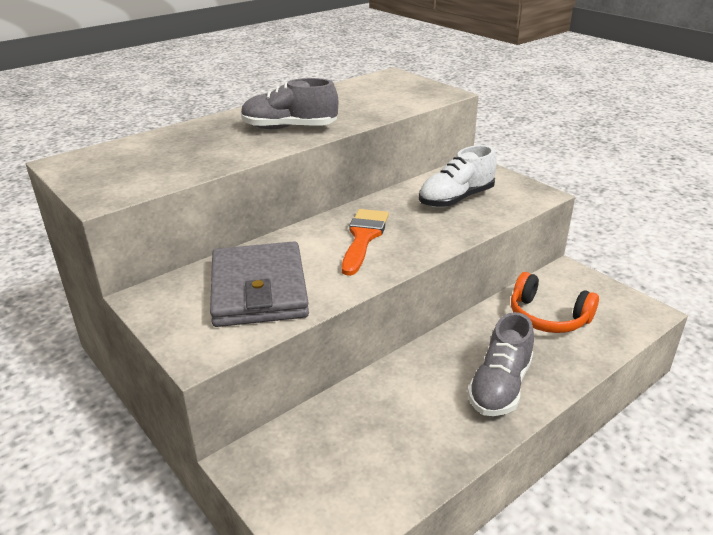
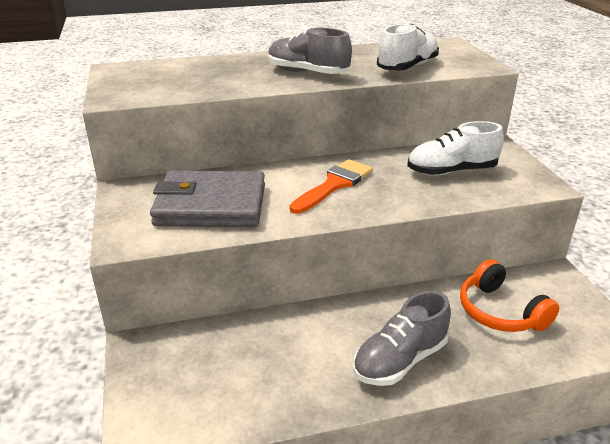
camera: 25 degrees right, 0 degrees up
(259, 290) = (211, 205): grey wallet -> grey wallet turned 75 degrees clockwise
(379, 105) = (407, 67): none -> white shoe

